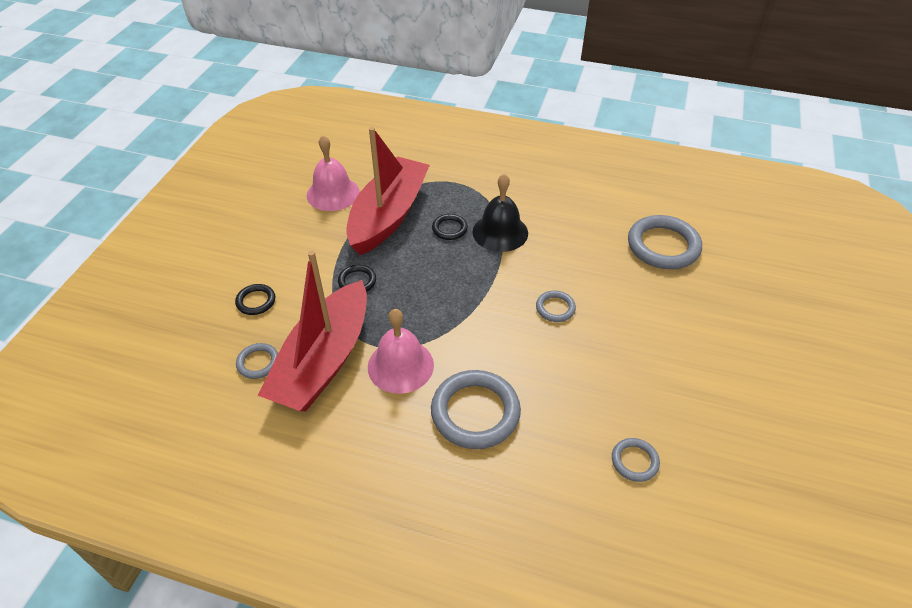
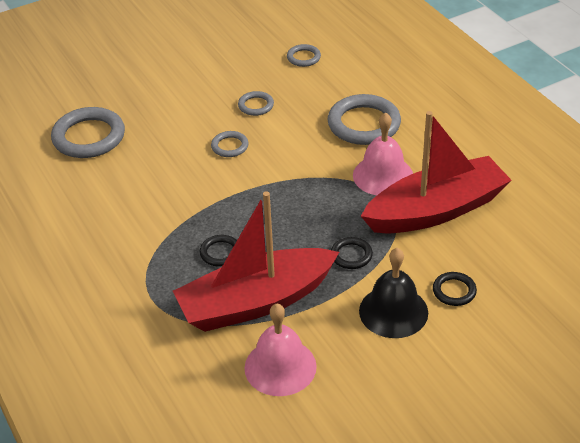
camera: 135 degrees left, 5 degrees down
(258, 363) = (488, 238): grey ring -> grey ring (256, 105)
(500, 232) = (184, 223): black bell -> black bell (393, 311)

